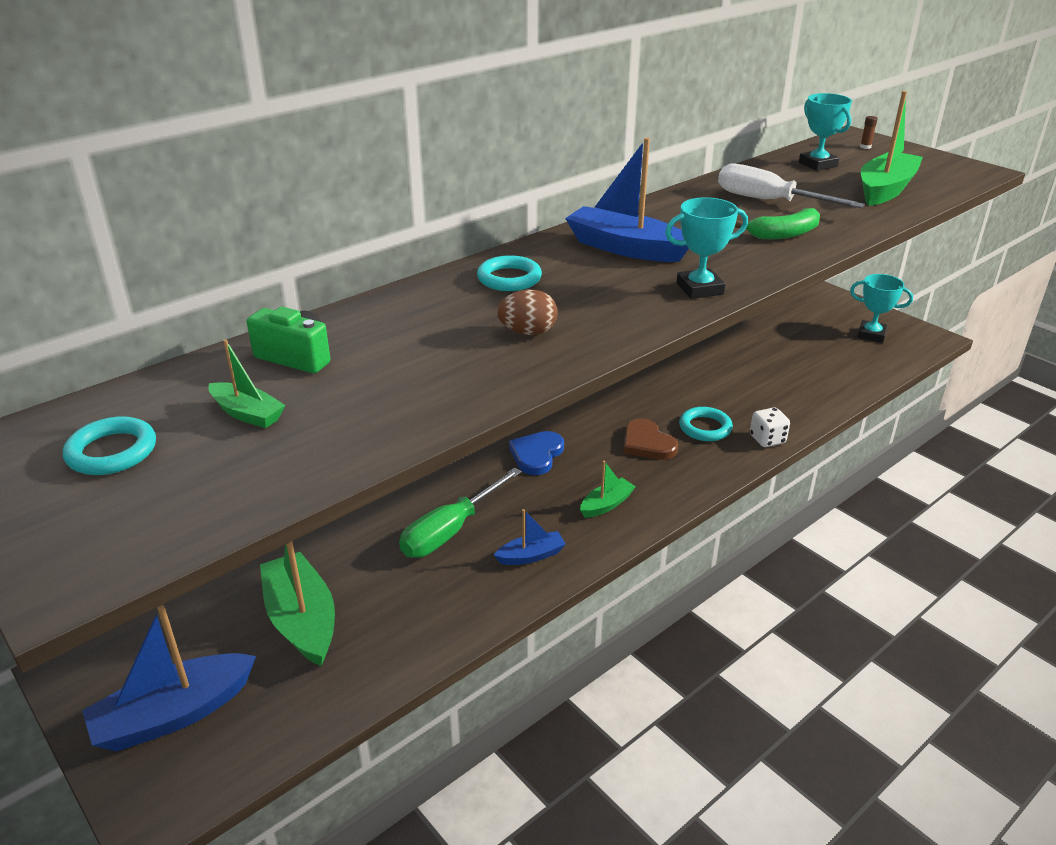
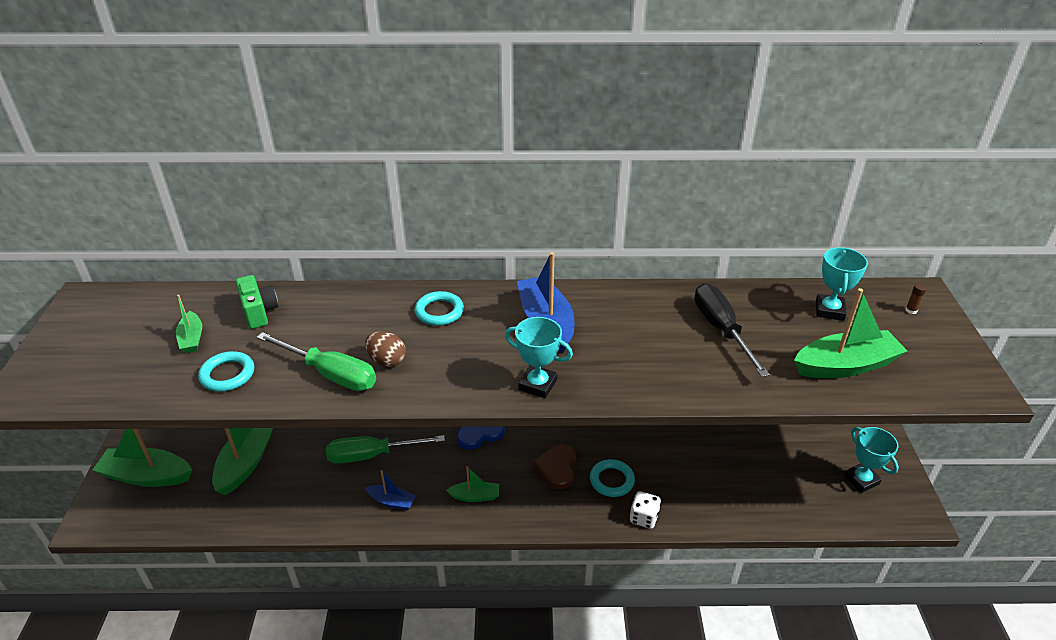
camera: 40 degrees right, 5 degrees up
(112, 452) = (119, 329): turquoise ring -> turquoise ring (227, 375)
(174, 714) = (147, 476): blue boat -> green boat
(487, 367) = (330, 374): none -> green screwdriver
(769, 201) = (721, 330): white screwdriver -> black screwdriver
(784, 234) = (678, 368): green banana -> none

